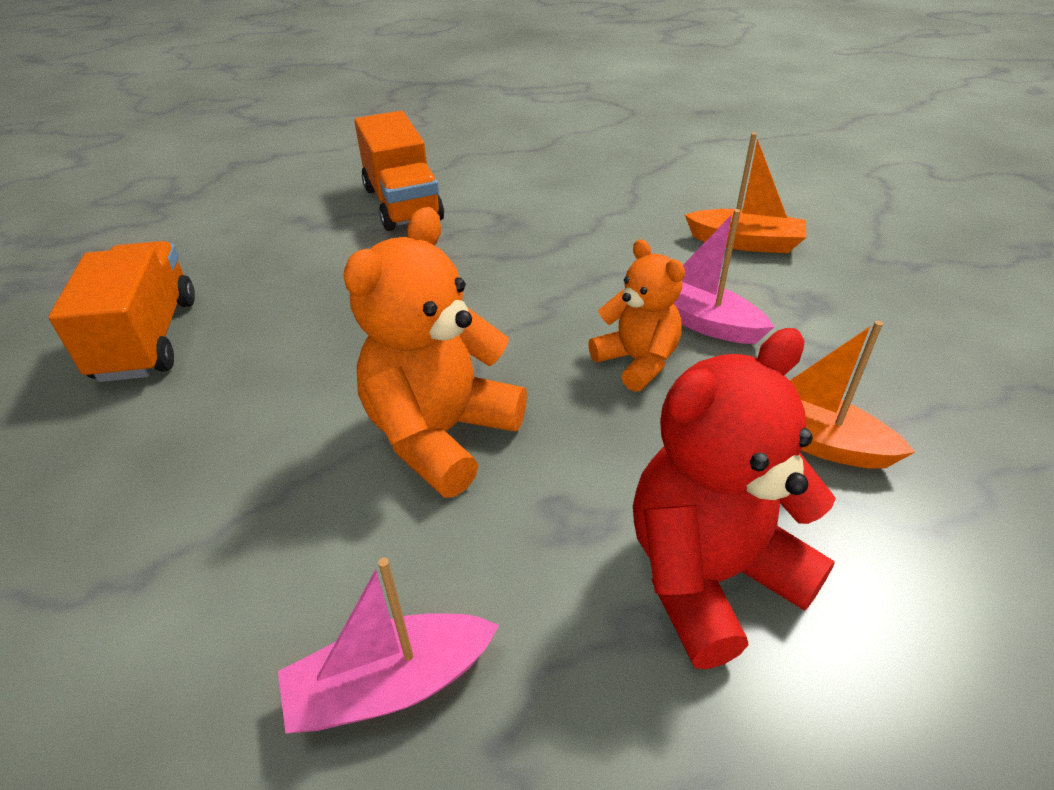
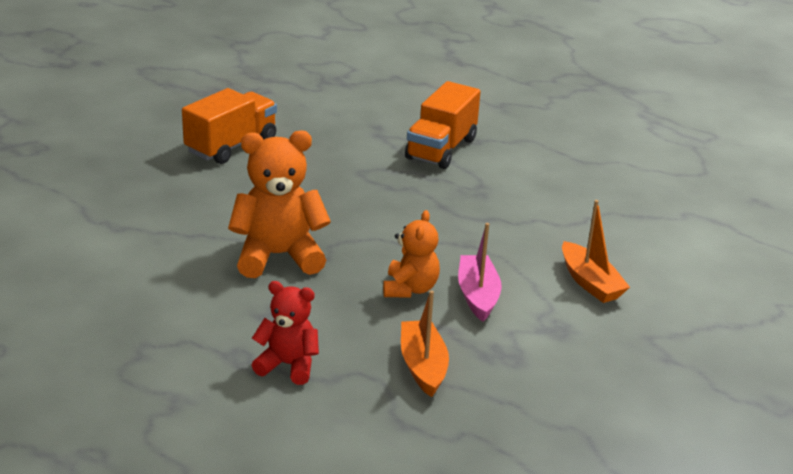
camera: 45 degrees right, 10 degrees down
(390, 685) = (142, 308): pink boat -> none
(710, 575) = (288, 365): red teddy bear -> red teddy bear, size x0.61

